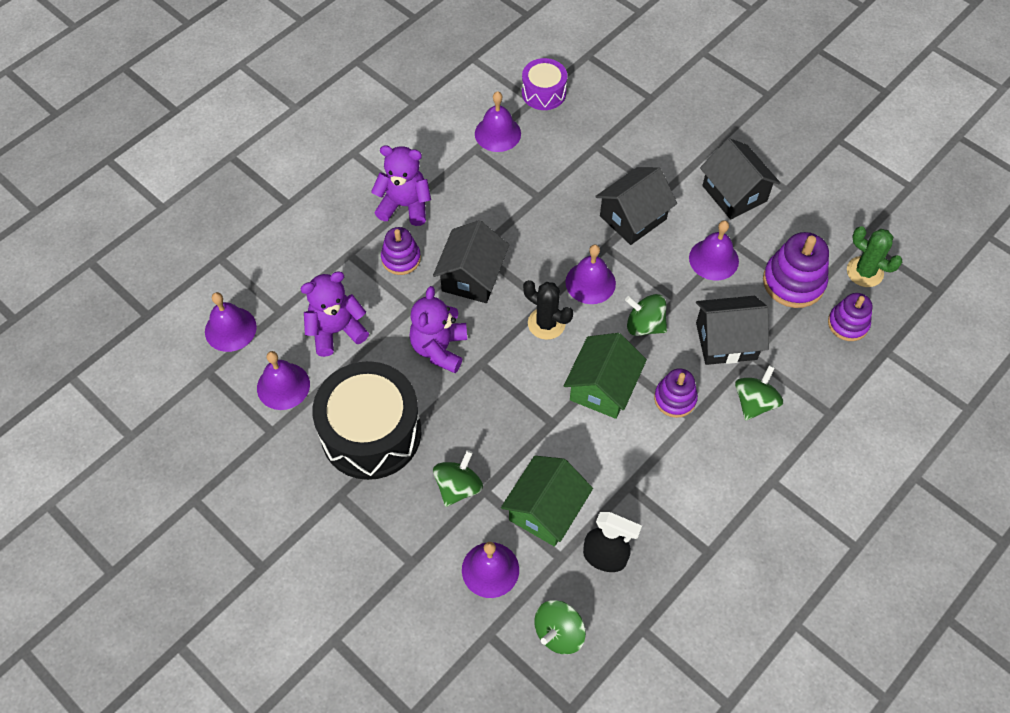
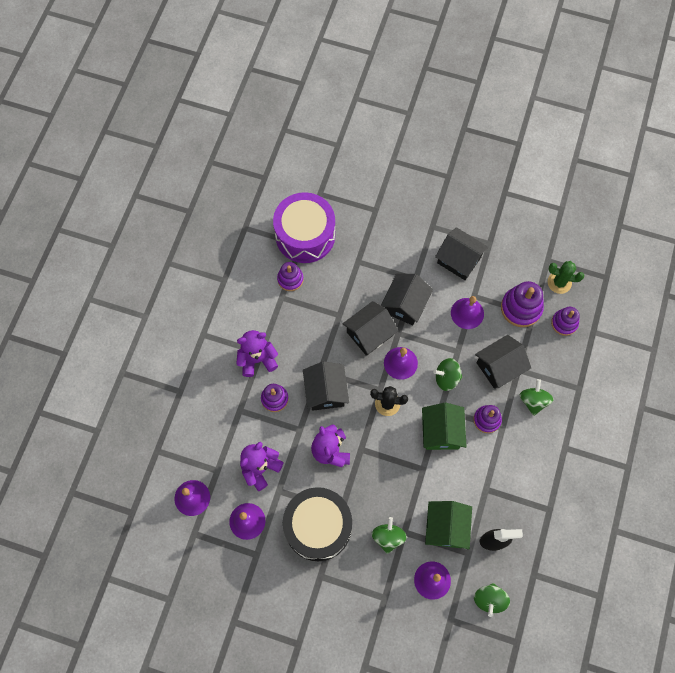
camera: 25 degrees left, 10 degrees up
(497, 133) = (290, 279): purple bell -> purple stacking toy
(543, 93) = (305, 235): purple drum -> purple drum, size x1.89
(567, 233) = (369, 334): none -> black house

